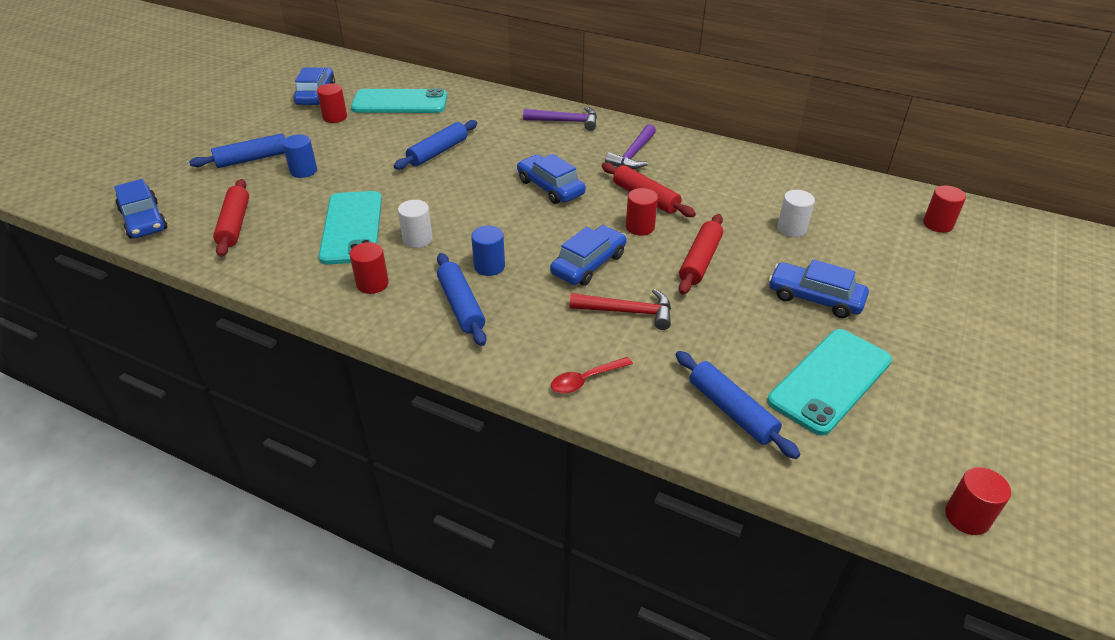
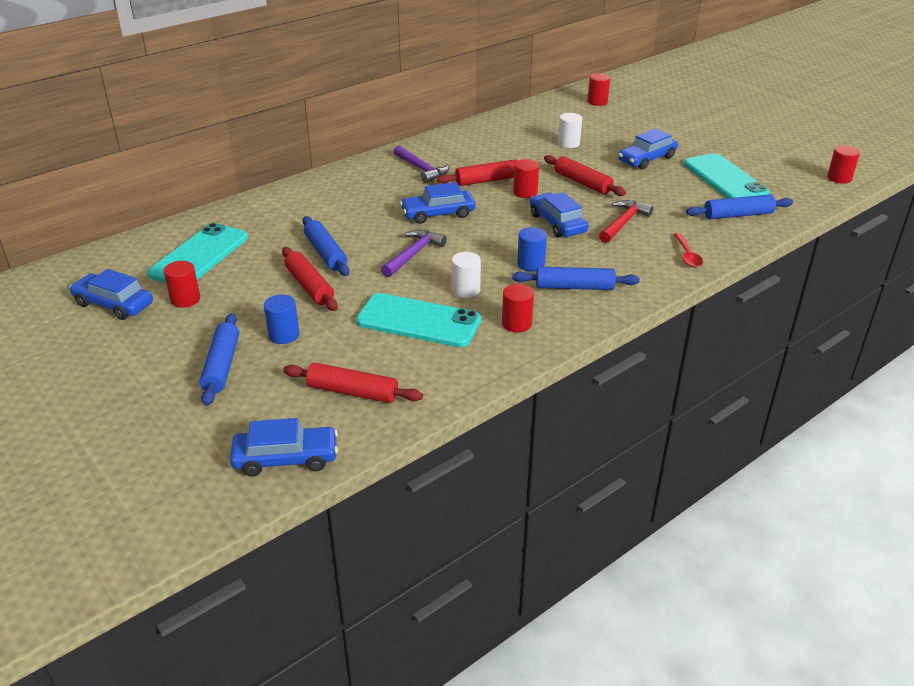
camera: 65 degrees left, 5 degrees down
(381, 160) = (309, 286): none -> red rolling pin
(566, 122) = (337, 183): purple hammer -> purple hammer (413, 254)

